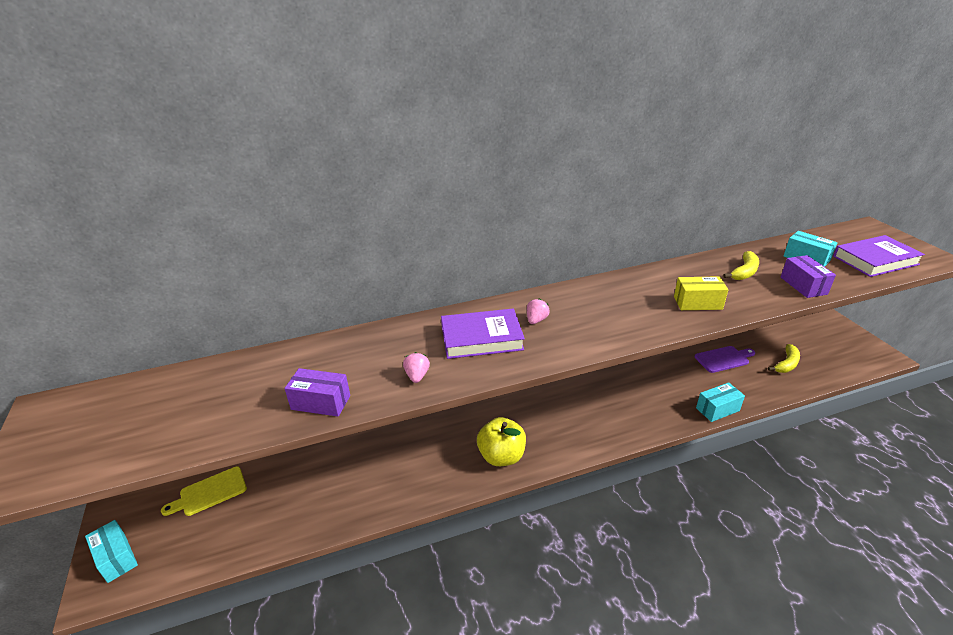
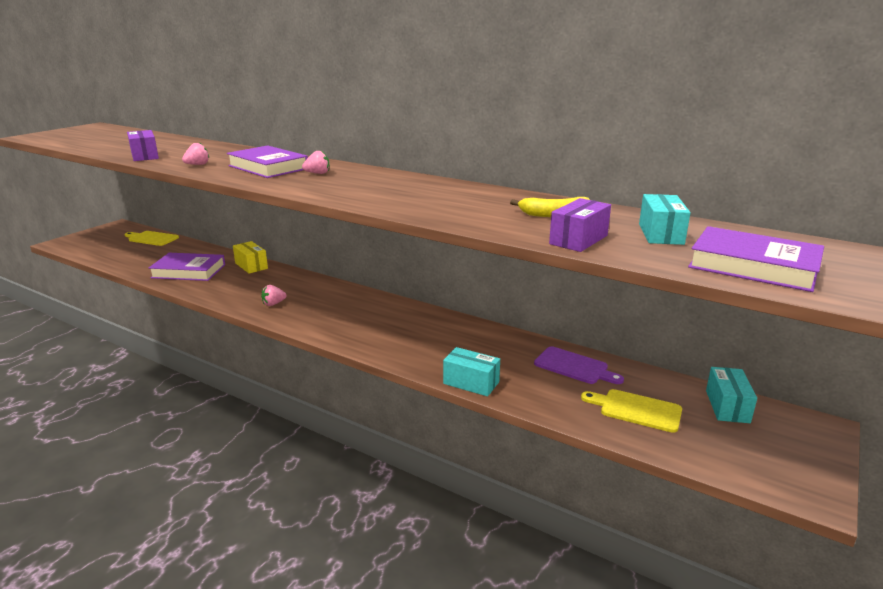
camera: 50 degrees right, 10 degrees down
(116, 558) = (86, 238): turquoise box -> turquoise box (727, 406)
(355, 490) = (189, 271): none -> purple book
(501, 456) = (273, 304): yellow apple -> pink strawberry
(697, 303) = (442, 208): yellow box -> yellow box (251, 266)
(786, 364) = (636, 410): yellow banana -> yellow cutting board

